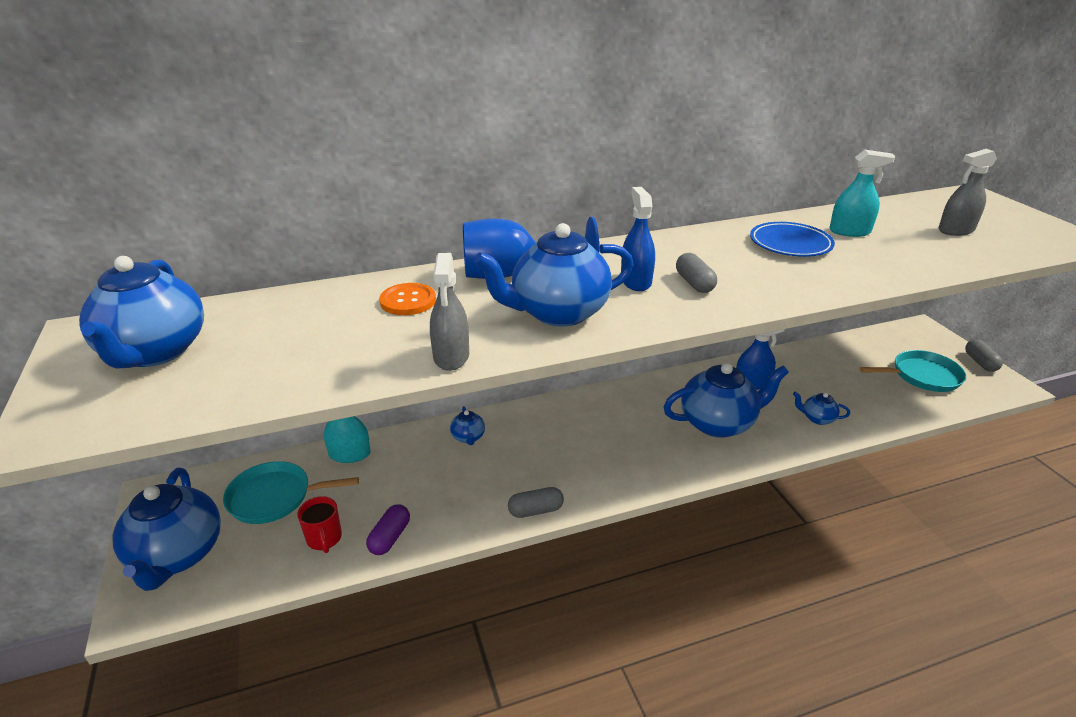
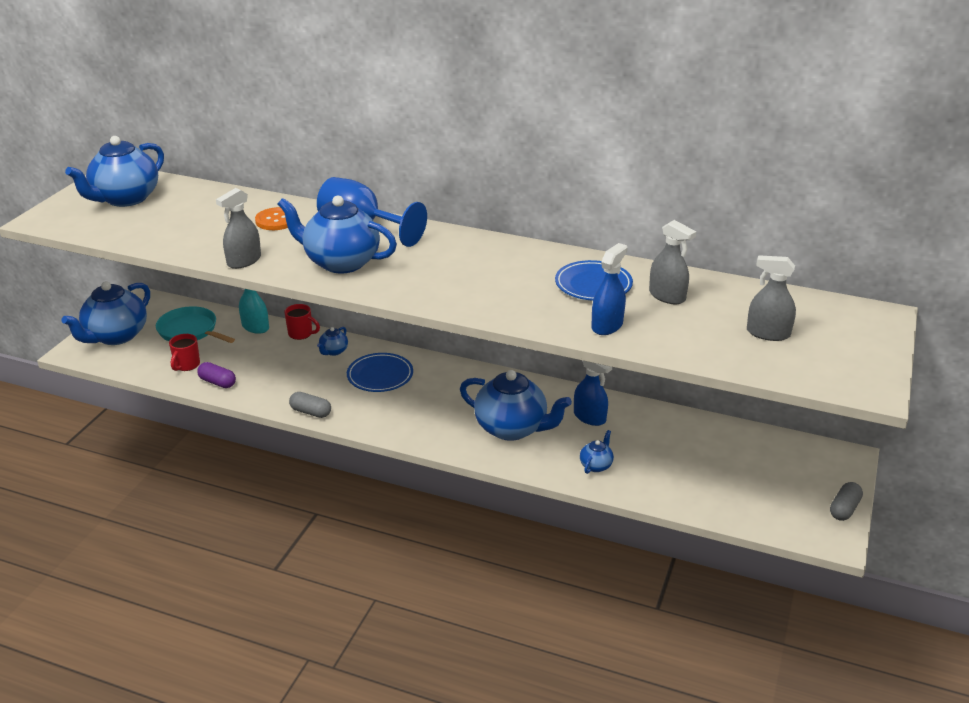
camera: 40 degrees right, 0 degrees up
(390, 537) = (217, 382): purple capsule -> purple capsule turned 60 degrees clockwise
(410, 437) = (301, 334): none -> red mug
(546, 437) = (380, 376): none -> blue plate
(635, 281) = (425, 264): blue spray bottle -> blue spray bottle (607, 325)
(694, 283) = (459, 281): grey capsule -> none
(817, 418) = (596, 465): blue teapot -> blue teapot turned 60 degrees clockwise
(849, 231) = (667, 296): turquoise spray bottle -> grey spray bottle
(922, 376) = (758, 488): turquoise pan -> none

